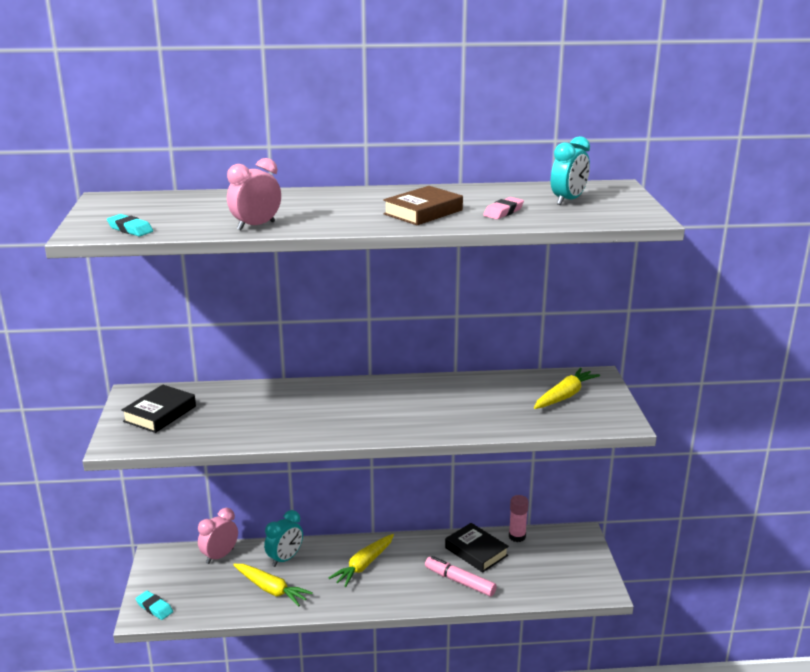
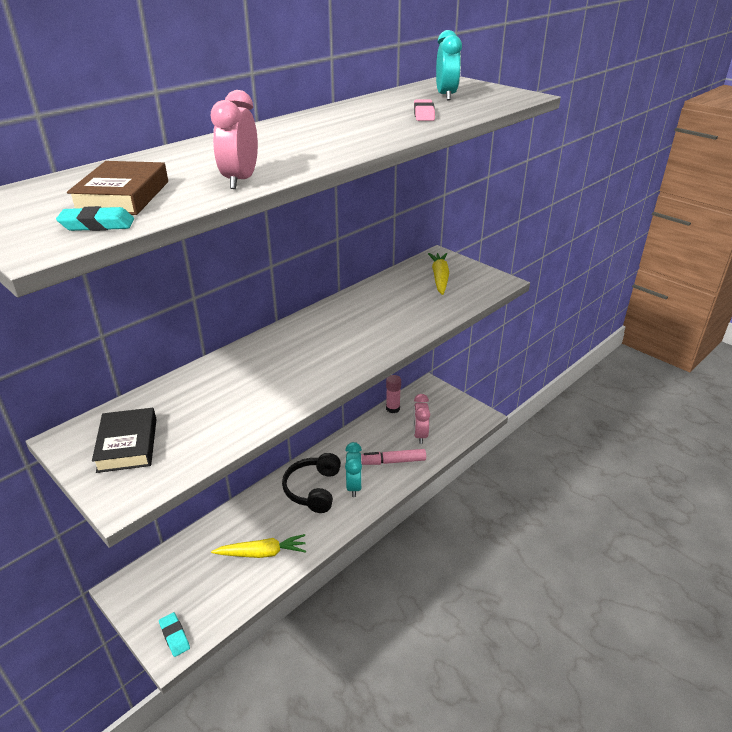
camera: 40 degrees left, 10 degrees up
(154, 608) = (174, 636): turquoise eraser -> turquoise eraser turned 60 degrees clockwise
(220, 556) = (184, 552): pink clock -> pink clock (420, 435)
(285, 559) = (245, 521): turquoise clock -> turquoise clock (354, 486)
(364, 565) = (313, 489): yellow carrot -> black headphones
(423, 212) = (363, 129): brown book -> brown book (123, 196)
(476, 552) = (379, 434): black book -> none

